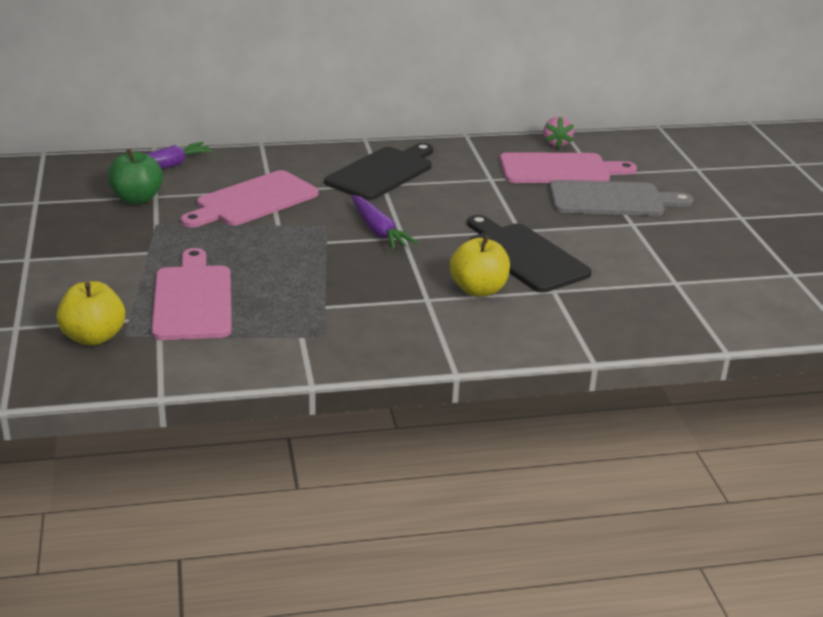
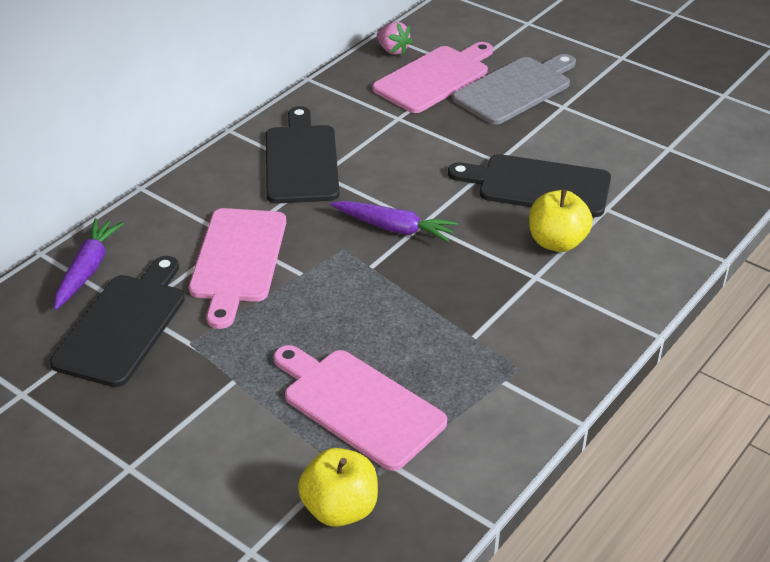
camera: 40 degrees left, 10 degrees up
(137, 199) = (124, 325): green apple -> black cutting board

